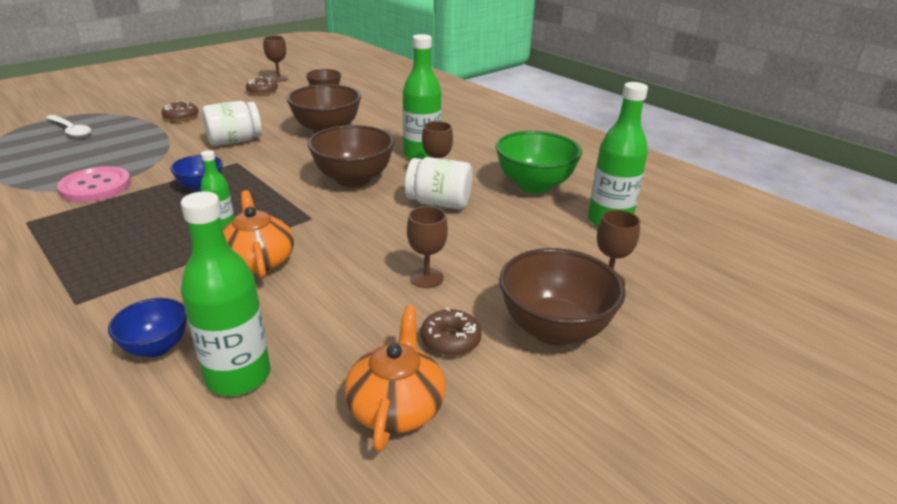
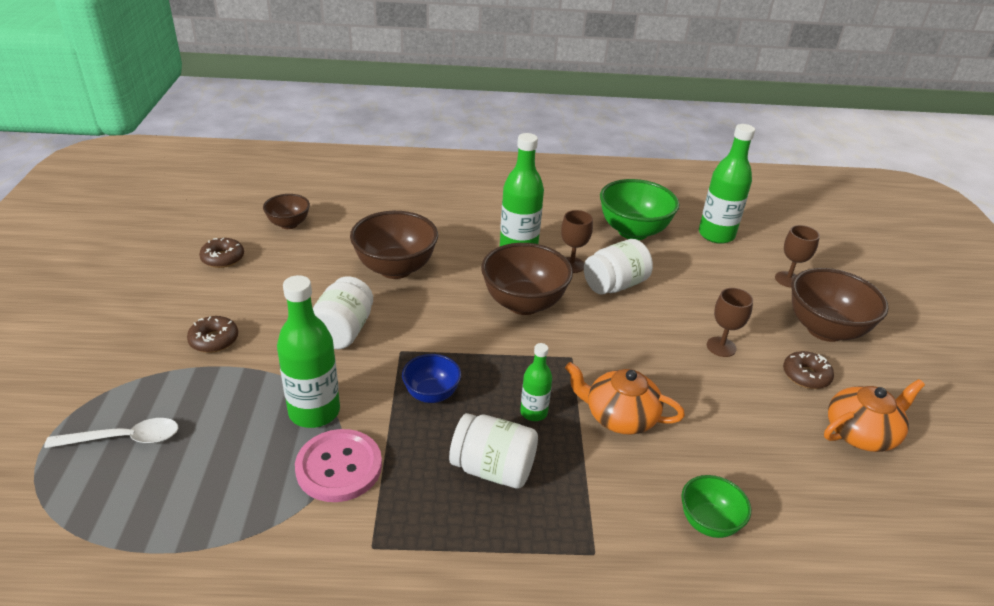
camera: 50 degrees left, 5 degrees up
(140, 233) = (493, 469): none -> white jar
(156, 347) = (708, 523): blue bowl -> green bowl
(238, 376) = (780, 491): green bottle -> green bottle (314, 412)
(278, 78) = (200, 233): brown goblet -> none
(396, 406) = (861, 433): orange teapot -> orange teapot turned 105 degrees clockwise

